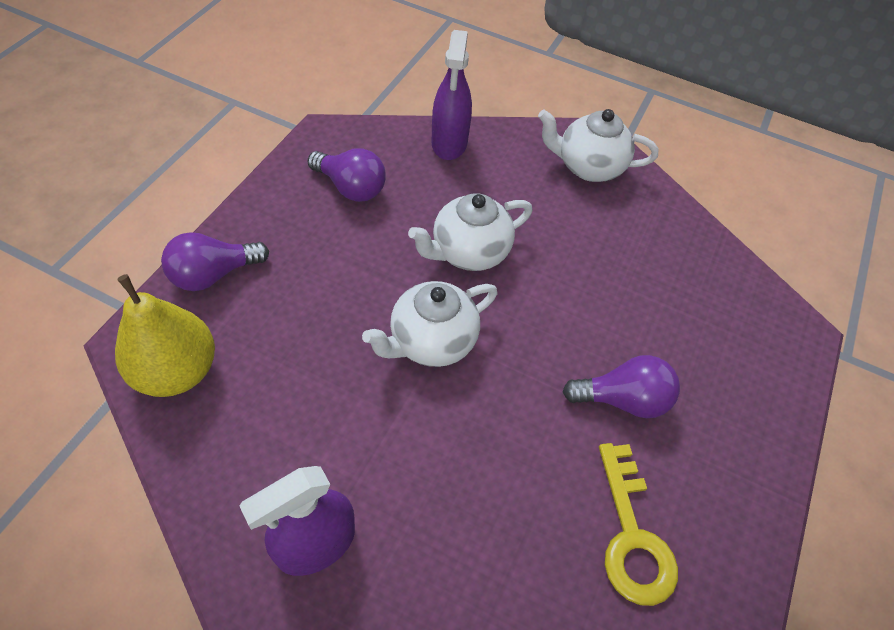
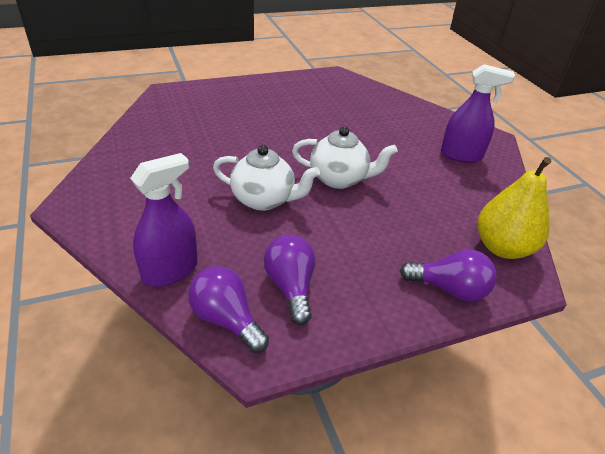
camera: 135 degrees left, 15 degrees down
(588, 167) = (113, 193): white teapot -> none
(622, 399) = (278, 118): purple light bulb -> purple light bulb (226, 319)
(632, 536) = (331, 98): yellow key -> none

